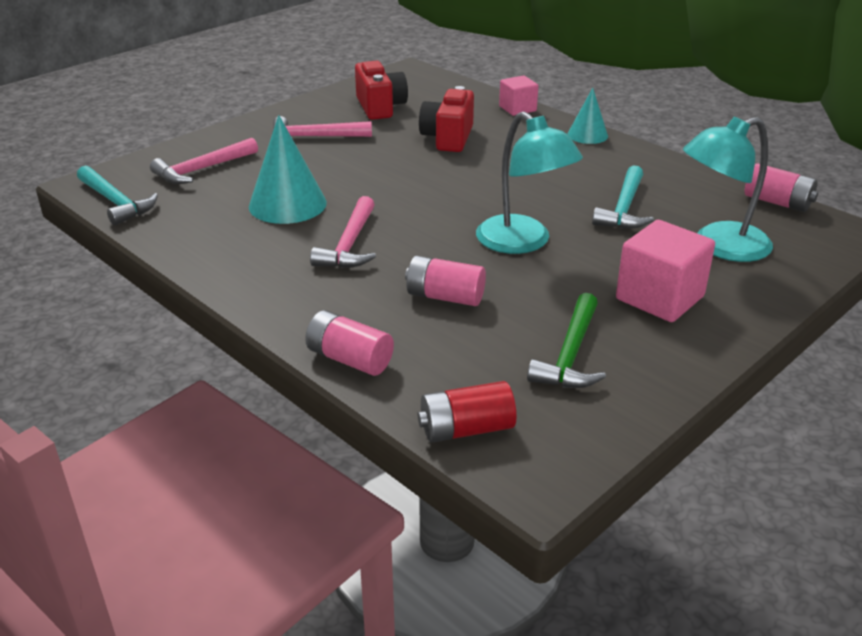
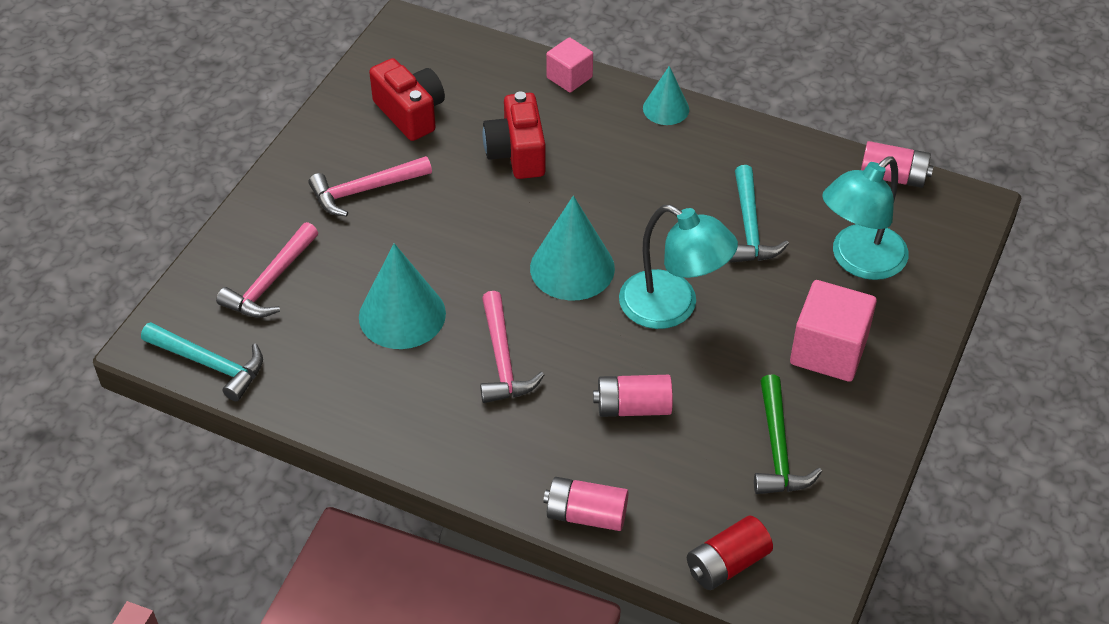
camera: 20 degrees left, 15 degrees up
(449, 204) = (572, 268): none -> turquoise cone

